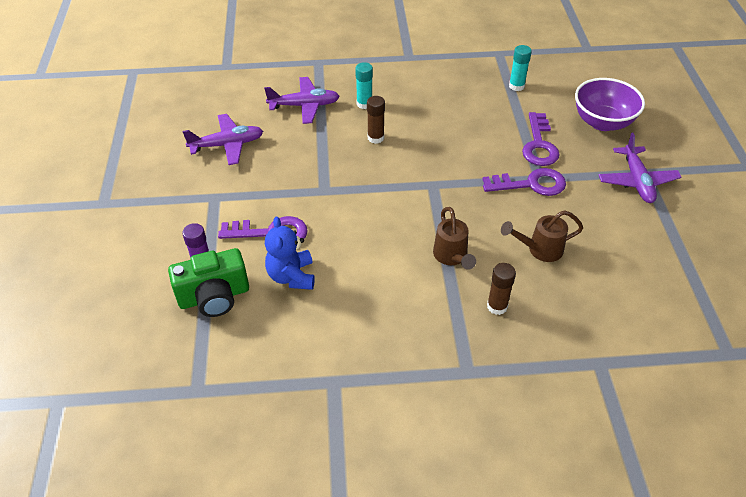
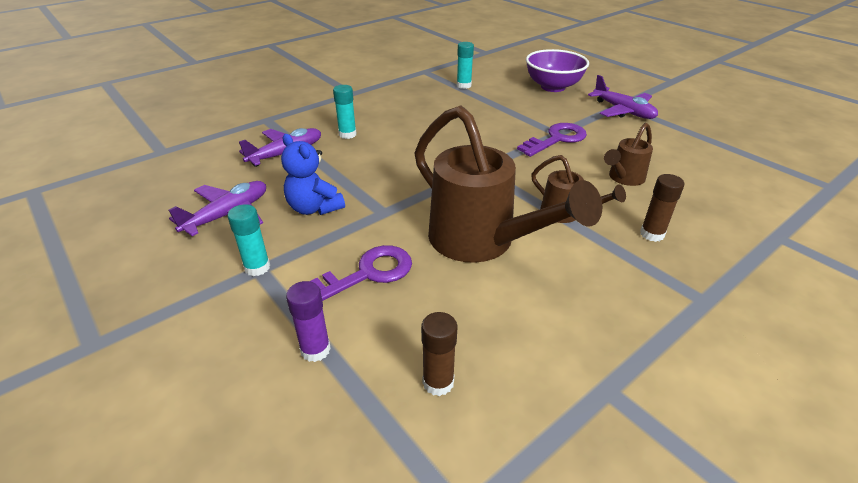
camera: 35 degrees left, 10 degrees down
(214, 195) = (257, 267): none -> turquoise glue stick
(214, 296) = (364, 376): green camera -> none
(291, 276) = (436, 305): blue teddy bear -> blue teddy bear (314, 208)
(365, 248) = (482, 243): none -> brown watering can
(375, 138) = (387, 154): brown glue stick -> brown glue stick (438, 382)
(539, 145) = (528, 113): purple key -> none

